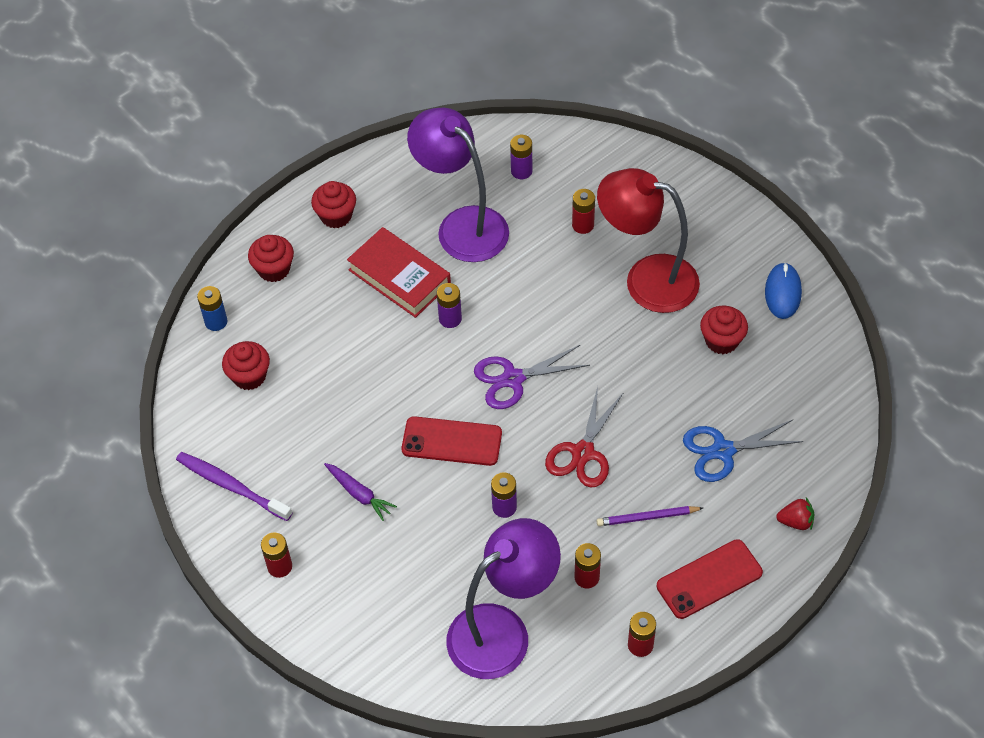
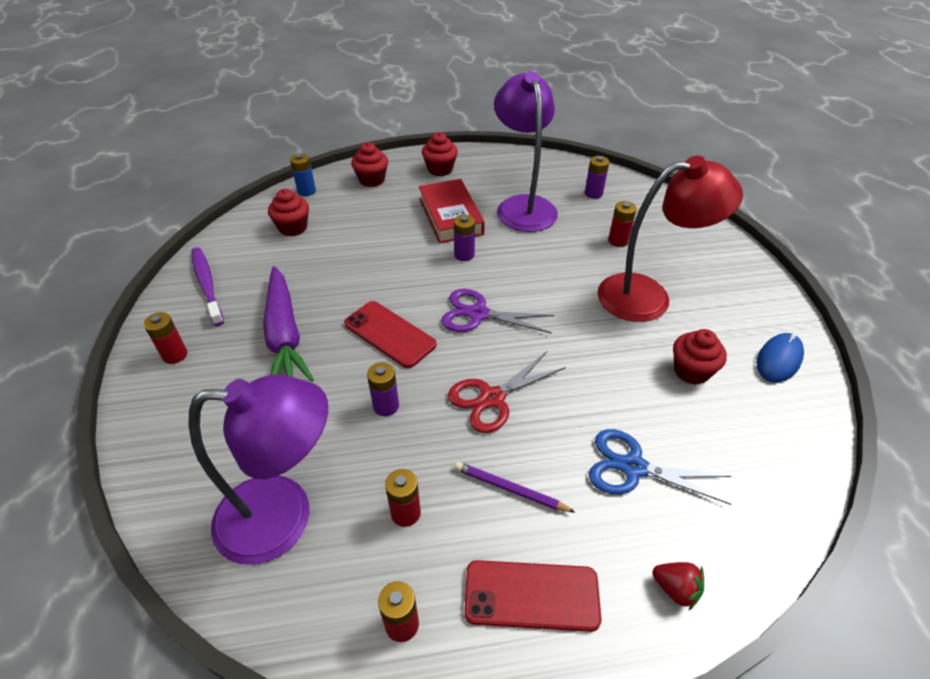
camera: 30 degrees right, 10 degrees down
(359, 494) = (284, 335): purple carrot -> purple carrot, size x1.99
(646, 279) = (648, 296): red lamp -> red lamp turned 120 degrees clockwise

